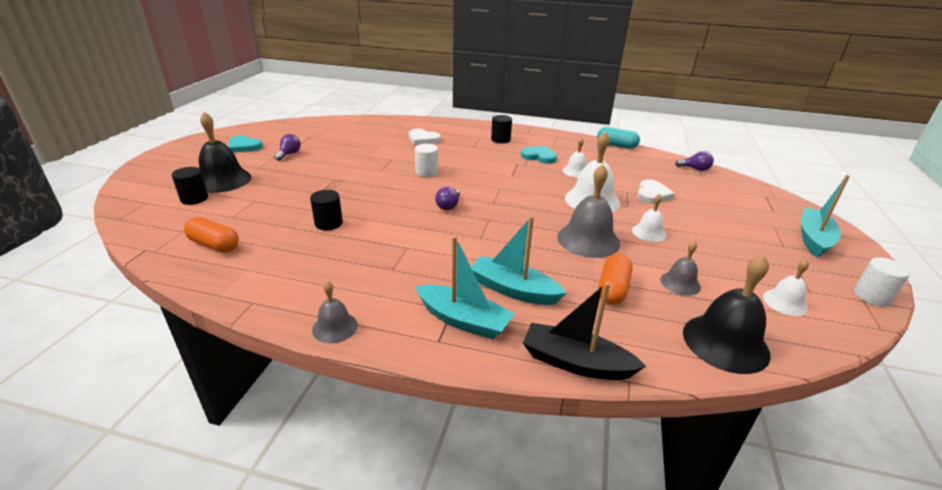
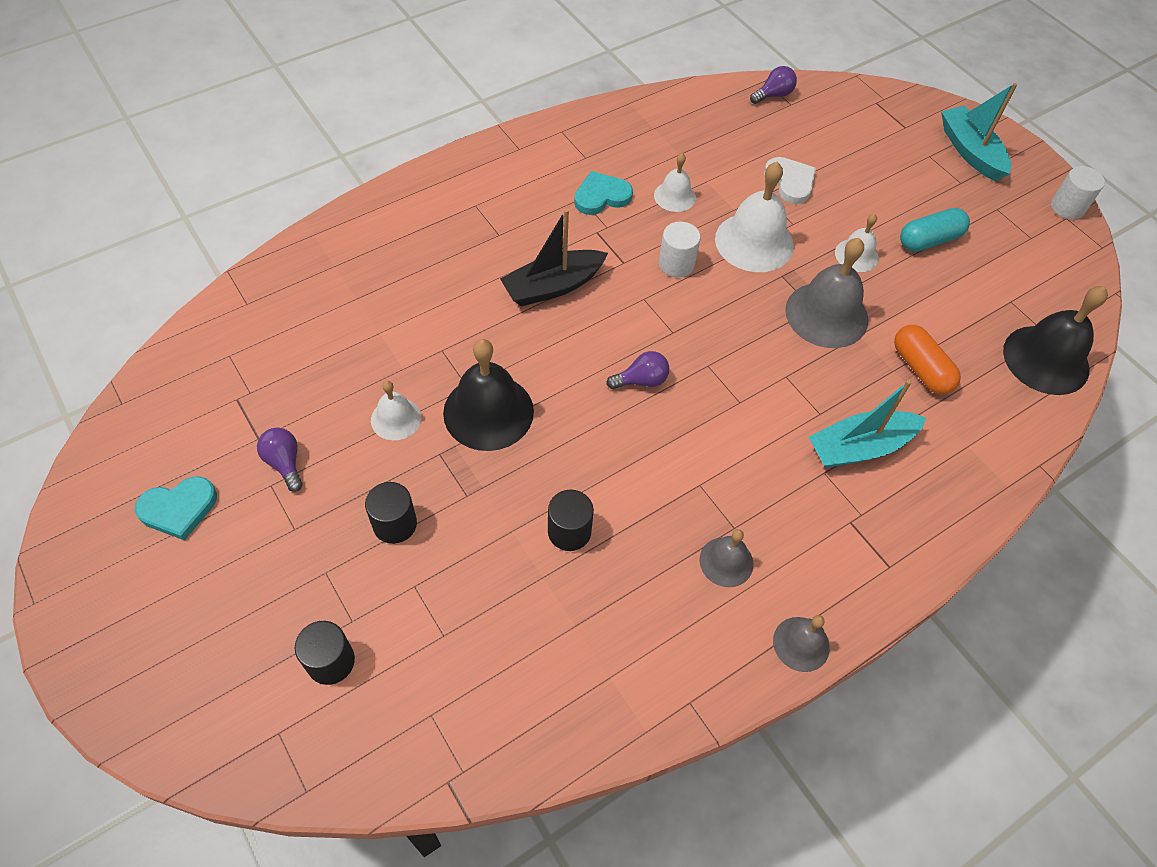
camera: 50 degrees left, 25 degrees up
(214, 245) = (510, 690): orange capsule -> none
(223, 180) = (297, 596): black bell -> black bell (488, 412)
(423, 139) = (410, 270): white heart -> none
(427, 172) = (525, 339): white cylinder -> white cylinder (676, 264)
(448, 206) = (641, 381): purple light bulb -> purple light bulb turned 75 degrees counterclockwise
(463, 320) = (875, 524): turquoise boat -> none
(500, 140) = (508, 192): black cylinder -> black cylinder (395, 524)
(575, 363) = (994, 483): black boat -> black boat (553, 286)
(616, 146) = (649, 102): turquoise capsule -> turquoise capsule (929, 240)
(680, 283) = (952, 312): grey bell -> grey bell (726, 561)
(785, 302) = (1031, 269): white bell -> white bell (396, 418)

